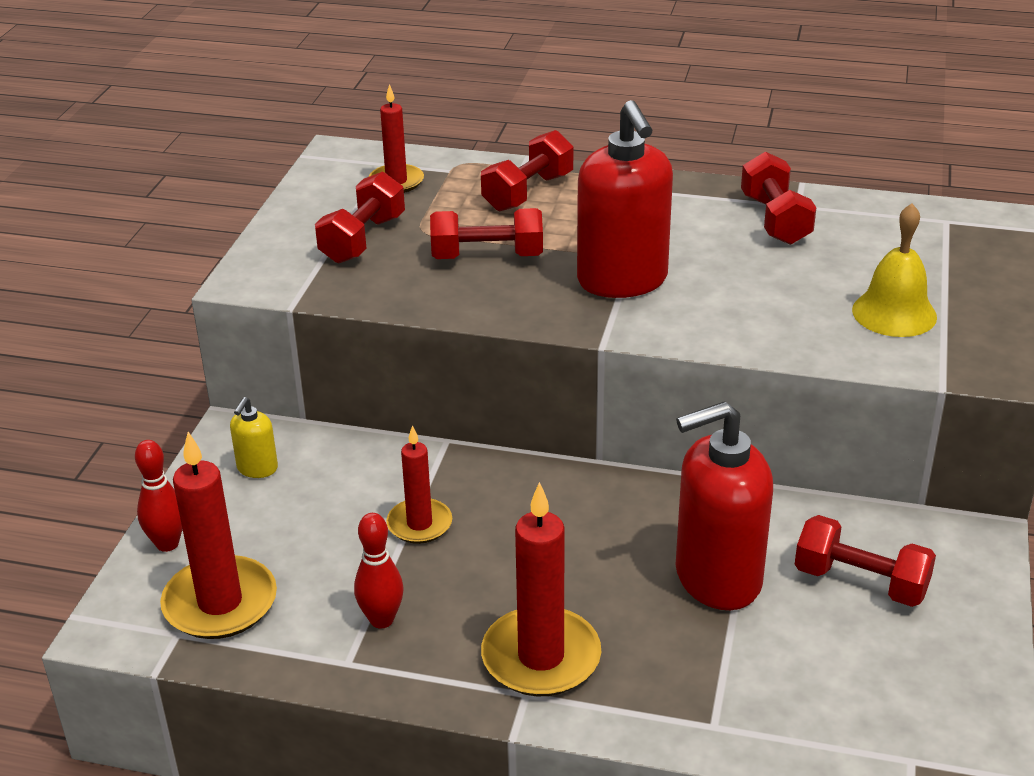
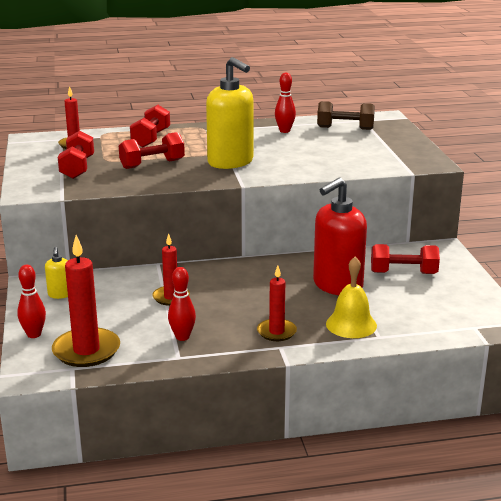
camera: 25 degrees left, 10 degrees down
(541, 657) = (276, 332): red candle -> red candle, size x0.61
(622, 281) = (230, 162): red soap dispenser -> yellow soap dispenser
(775, 220) = (284, 131): red dumbbell -> red bowling pin
(894, 313) = (369, 153): yellow bell -> yellow bell (351, 324)
(895, 236) = (345, 128): none -> brown dumbbell

